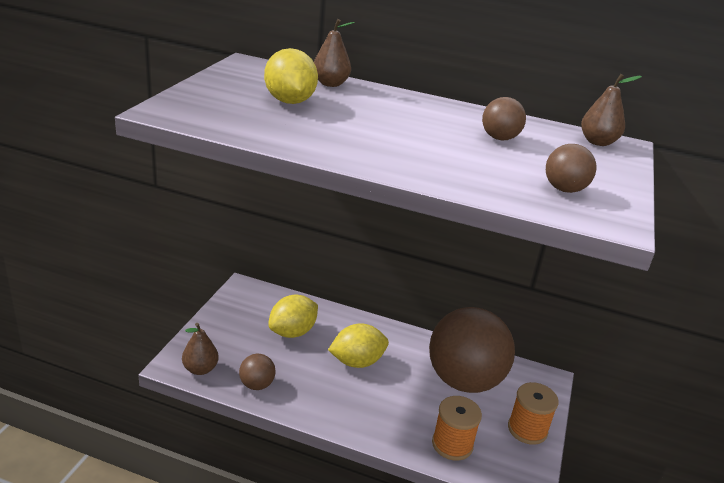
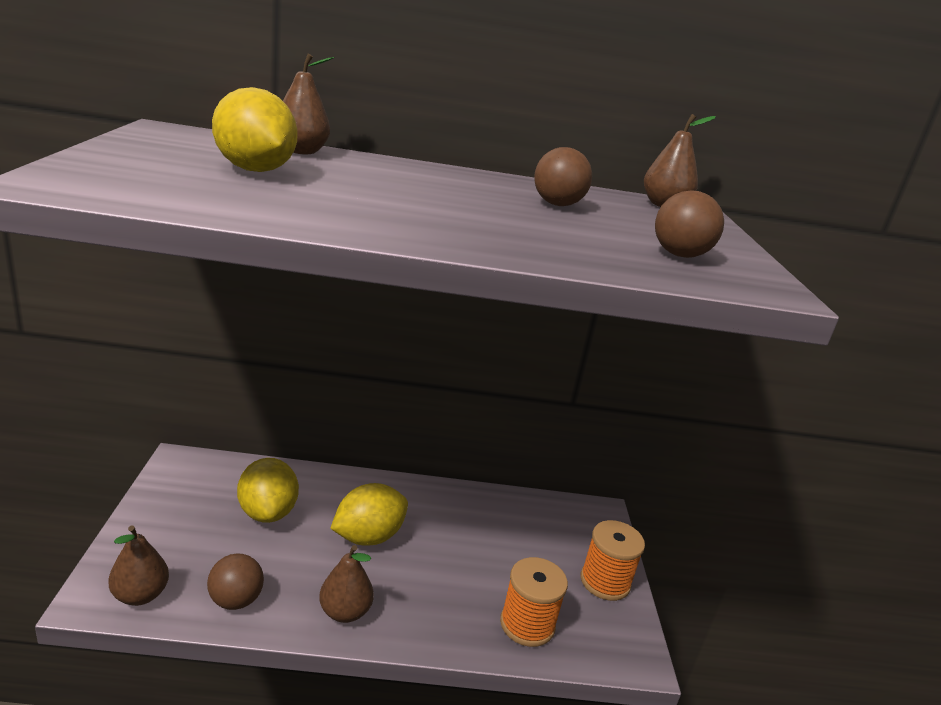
camera: 20 degrees left, 5 degrees down
(292, 332) = (267, 512): yellow lemon -> yellow lemon turned 45 degrees counterclockwise
(325, 407) = (345, 612): none -> brown pear
(464, 380) = (509, 534): brown ball -> none

